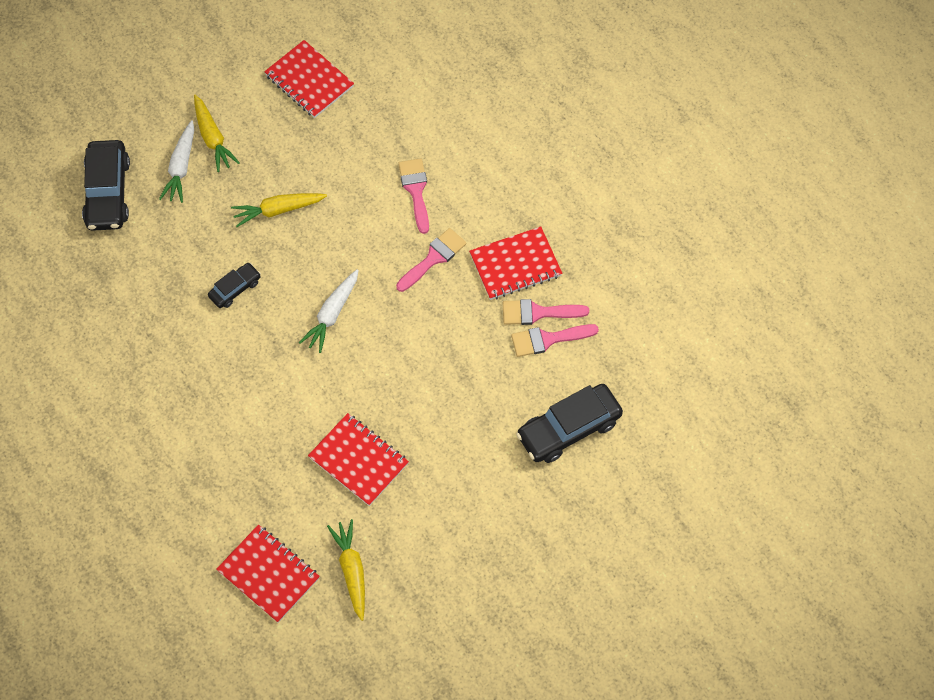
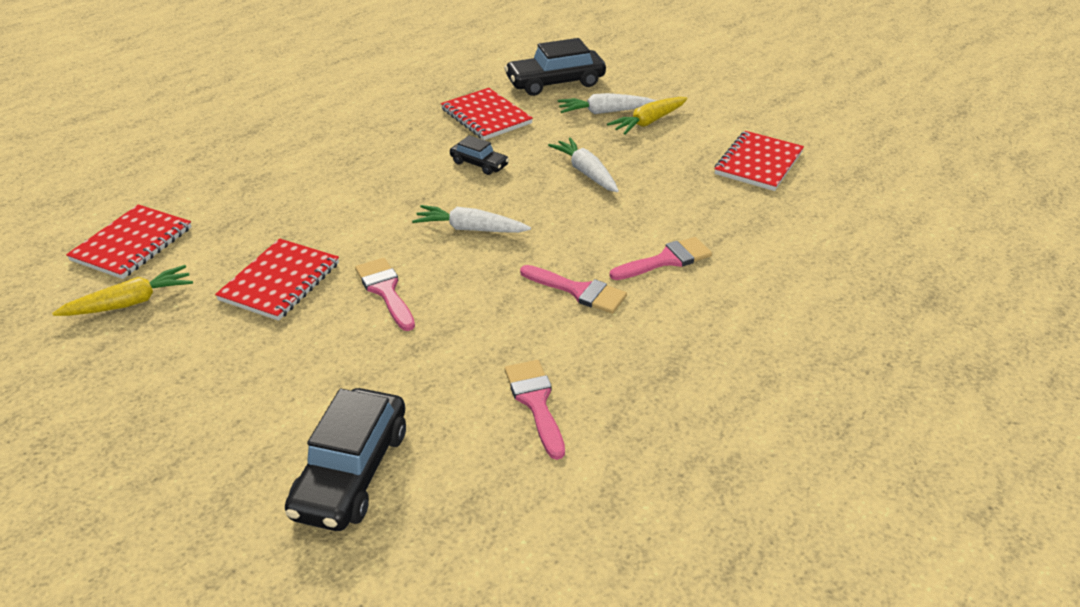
camera: 75 degrees right, 25 degrees down
(278, 210) = (586, 172): yellow carrot -> white carrot
(515, 265) = (602, 365): red notebook -> red notebook (486, 116)
(548, 339) = (496, 421): pink brush -> pink brush (385, 291)
(569, 428) = (351, 472): black car -> black car turned 120 degrees counterclockwise

